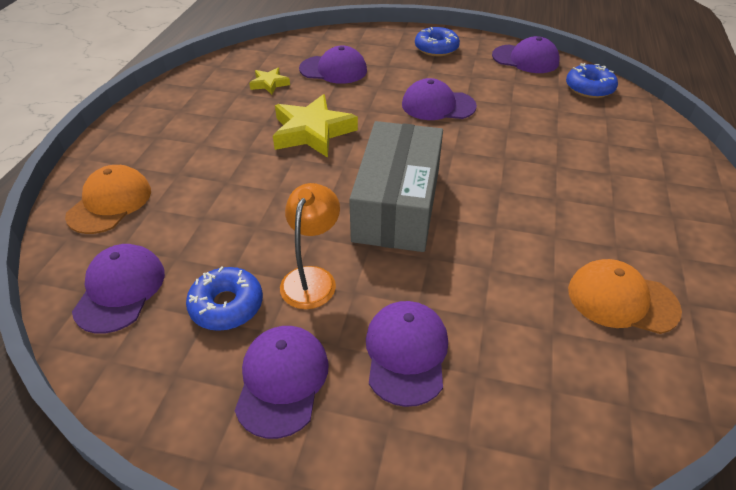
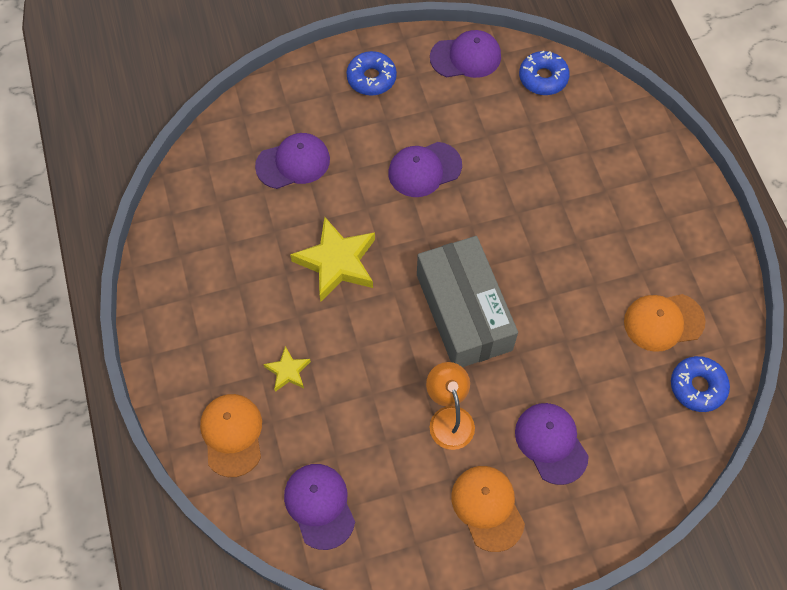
camera: 30 degrees left, 20 degrees up
(226, 305) = (407, 474): blue donut -> blue donut (697, 386)
(269, 84) = (246, 215): yellow star -> yellow star (288, 371)
(282, 381) = (487, 508): purple cap -> orange cap

